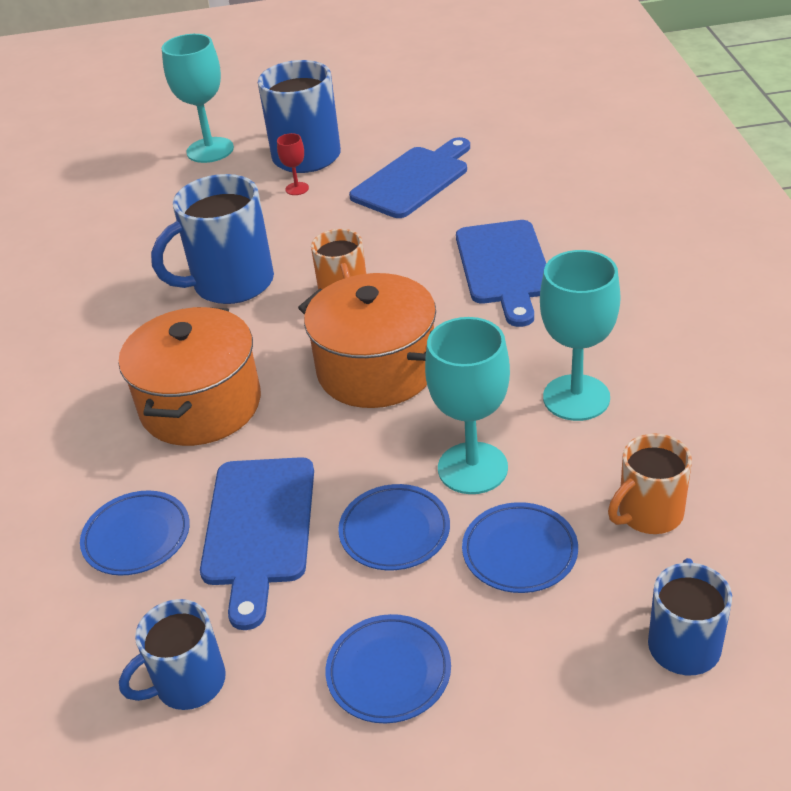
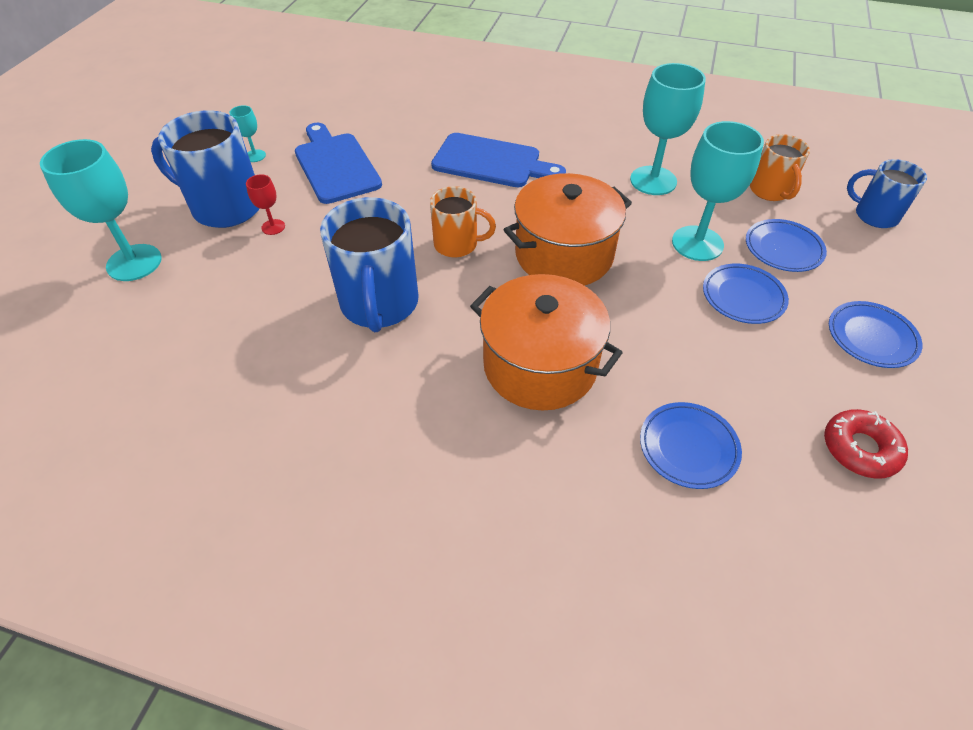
camera: 70 degrees left, 10 degrees up
(188, 683) = (860, 449): blue mug -> red donut
(259, 528) = (710, 366): blue cutting board -> none
(391, 135) = (255, 156): none -> turquoise goblet

